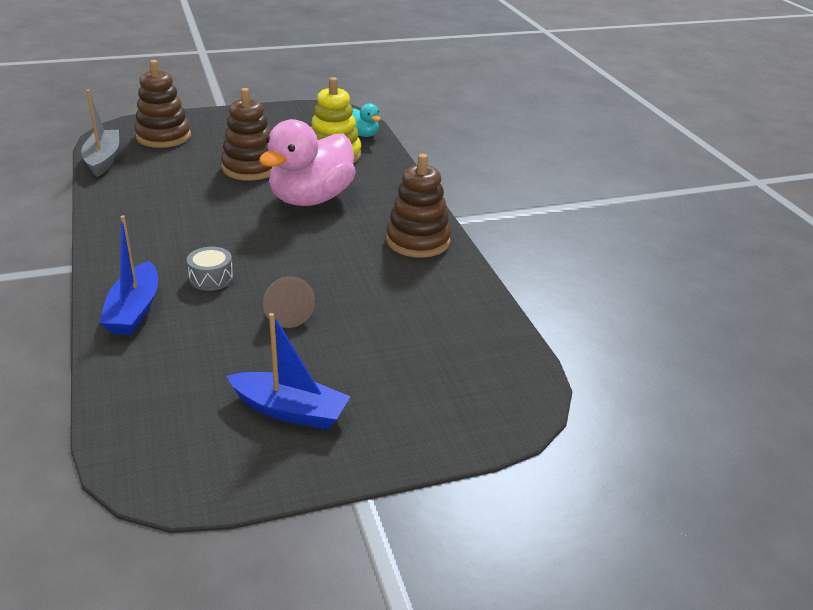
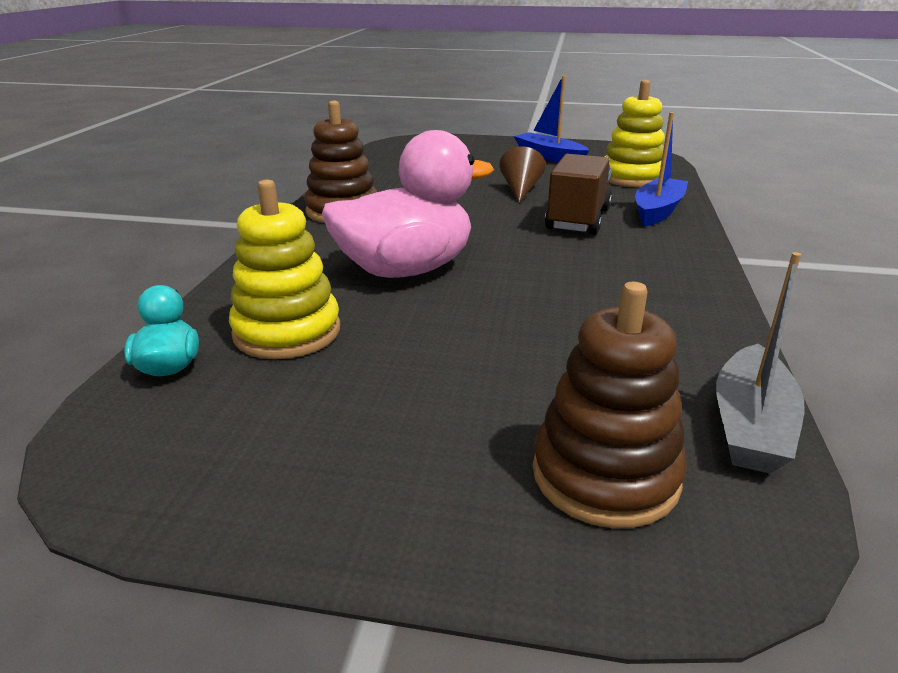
camera: 150 degrees left, 5 degrees down
(164, 378) = (631, 178): none -> yellow stacking toy
(211, 278) = (578, 219): grey drum -> brown truck
(250, 168) = (453, 337): brown stacking toy -> none

